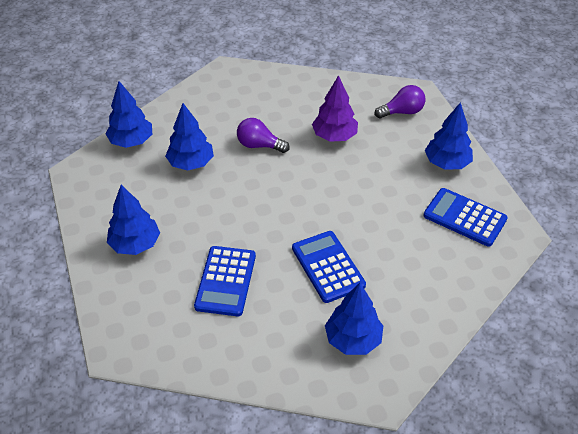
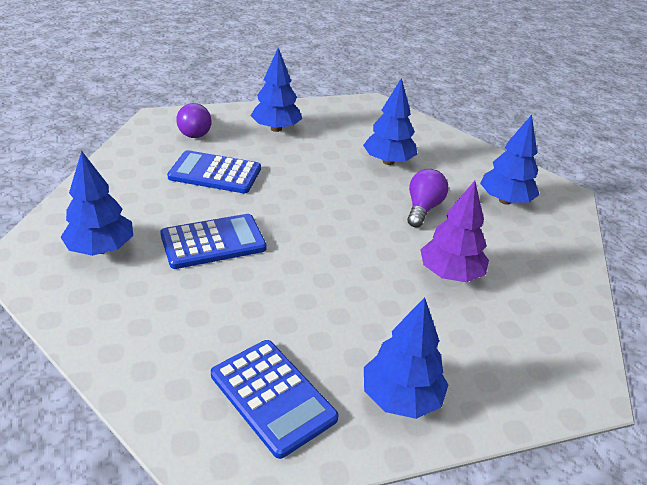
camera: 90 degrees right, 10 degrees down
(131, 141) = (419, 130): blue tree -> blue tree (505, 200)
(402, 112) = (524, 359): purple light bulb -> purple light bulb (194, 131)
(464, 217) = (272, 396): blue calculator -> blue calculator turned 105 degrees clockwise

